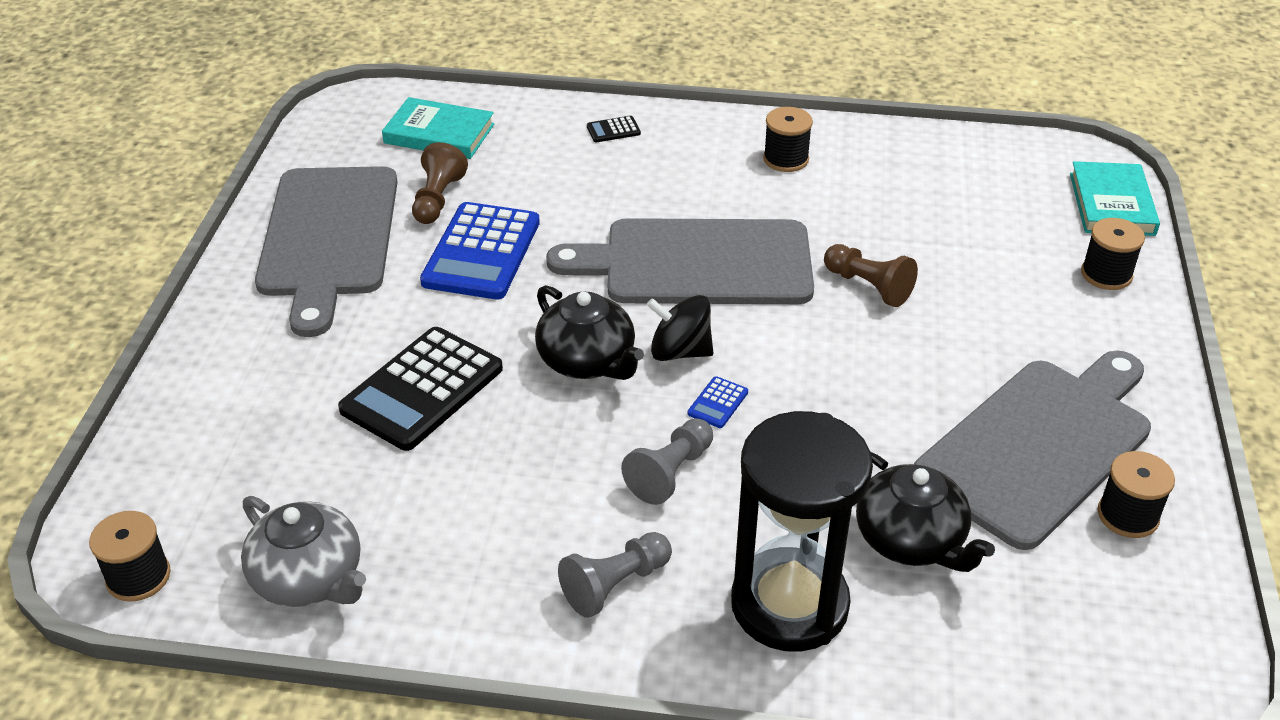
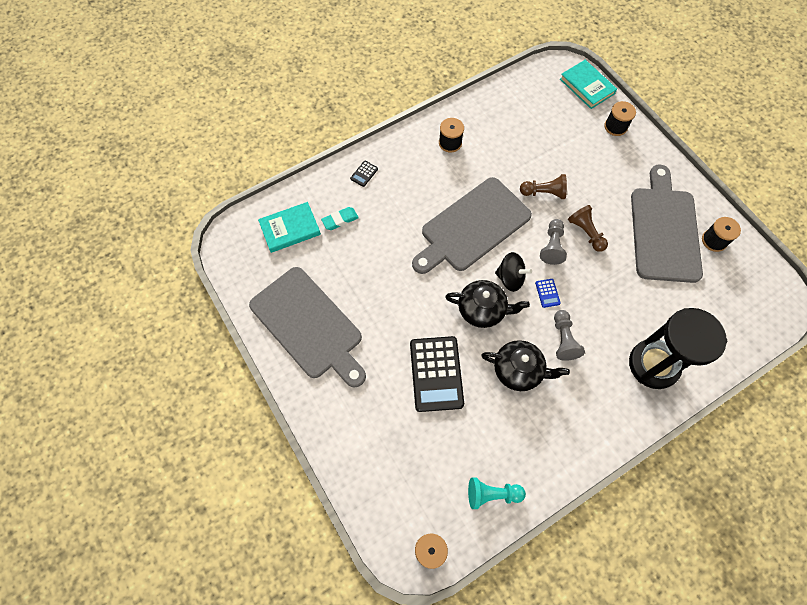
camera: 40 degrees left, 25 degrees up
(309, 578) = (492, 494): grey teapot -> turquoise pawn
(438, 199) = (332, 268): brown pawn -> brown pawn (586, 232)
(481, 252) = (382, 284): blue calculator -> none
(516, 158) = (340, 220): none -> turquoise eraser
(615, 585) = (594, 404): grey pawn -> grey pawn (552, 246)
(680, 351) = (510, 278): black spinning top -> black spinning top turned 135 degrees counterclockwise
(911, 540) = (663, 305): black teapot -> black teapot (518, 370)

